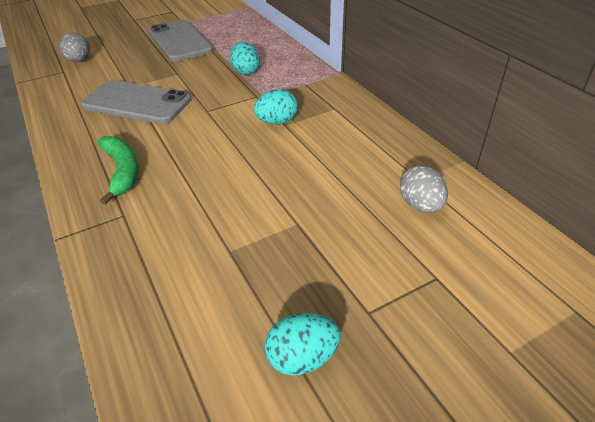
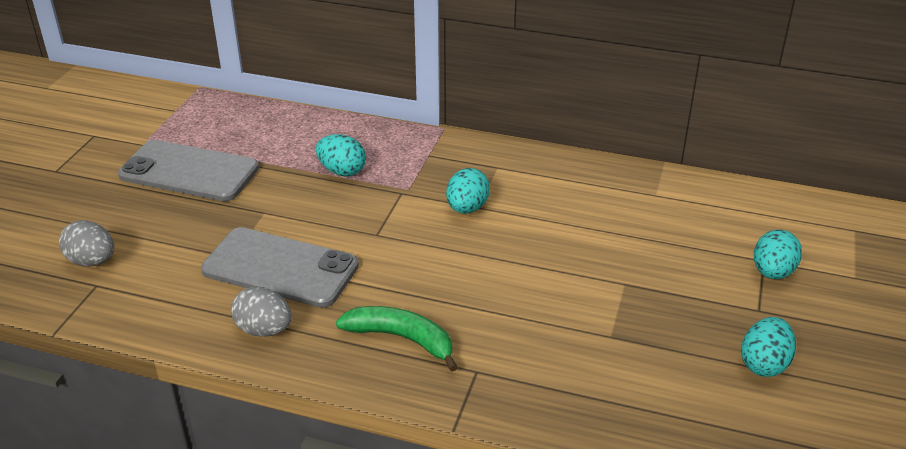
camera: 45 degrees left, 5 degrees down
(137, 103) = (280, 268): grey phone -> grey phone turned 45 degrees clockwise
(420, 205) = (685, 215): grey egg -> grey egg (264, 330)
(429, 292) = (772, 272): none -> turquoise egg

